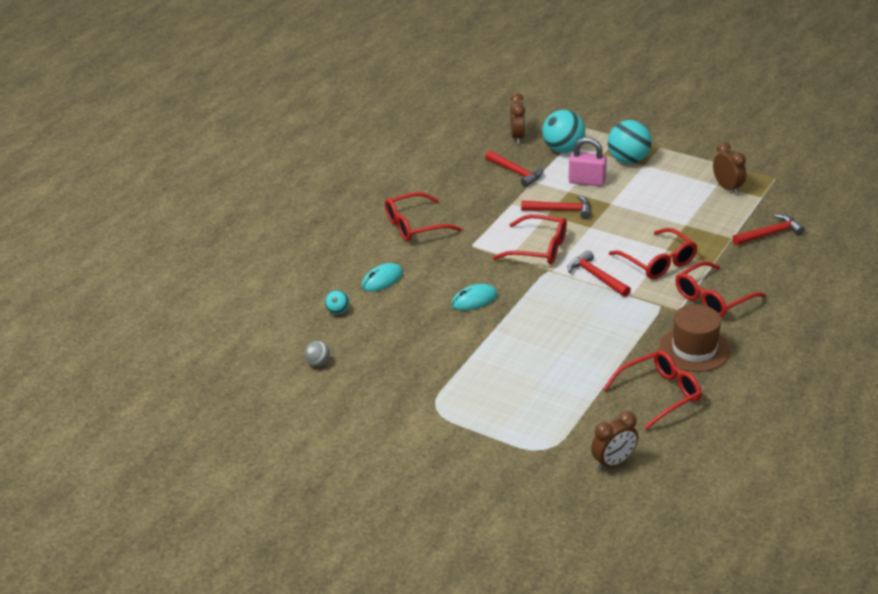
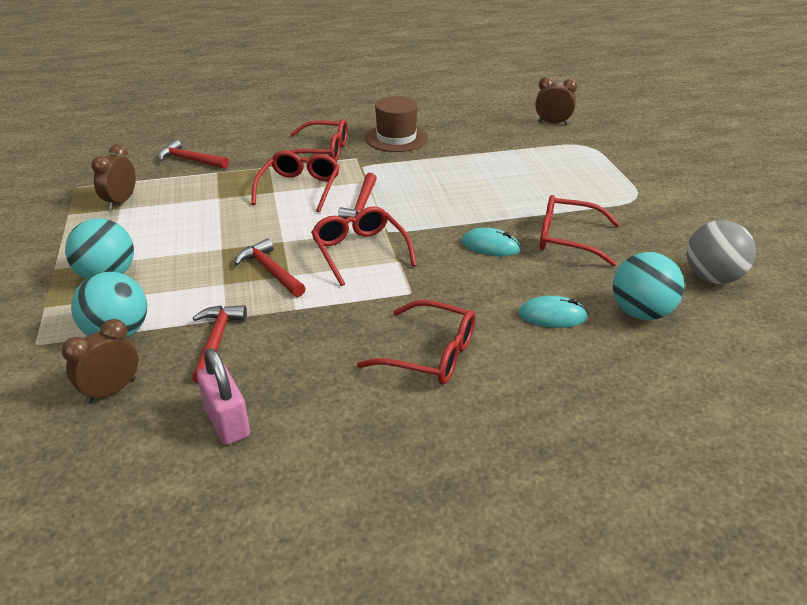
camera: 135 degrees left, 0 degrees up
(318, 363) = (712, 278): grey ball -> grey ball, size x2.05
(338, 311) = (641, 312): turquoise ball -> turquoise ball, size x2.05
(587, 181) = (187, 282): pink padlock -> pink padlock (227, 422)
(659, 394) = (465, 132): red glasses -> red glasses (568, 239)

